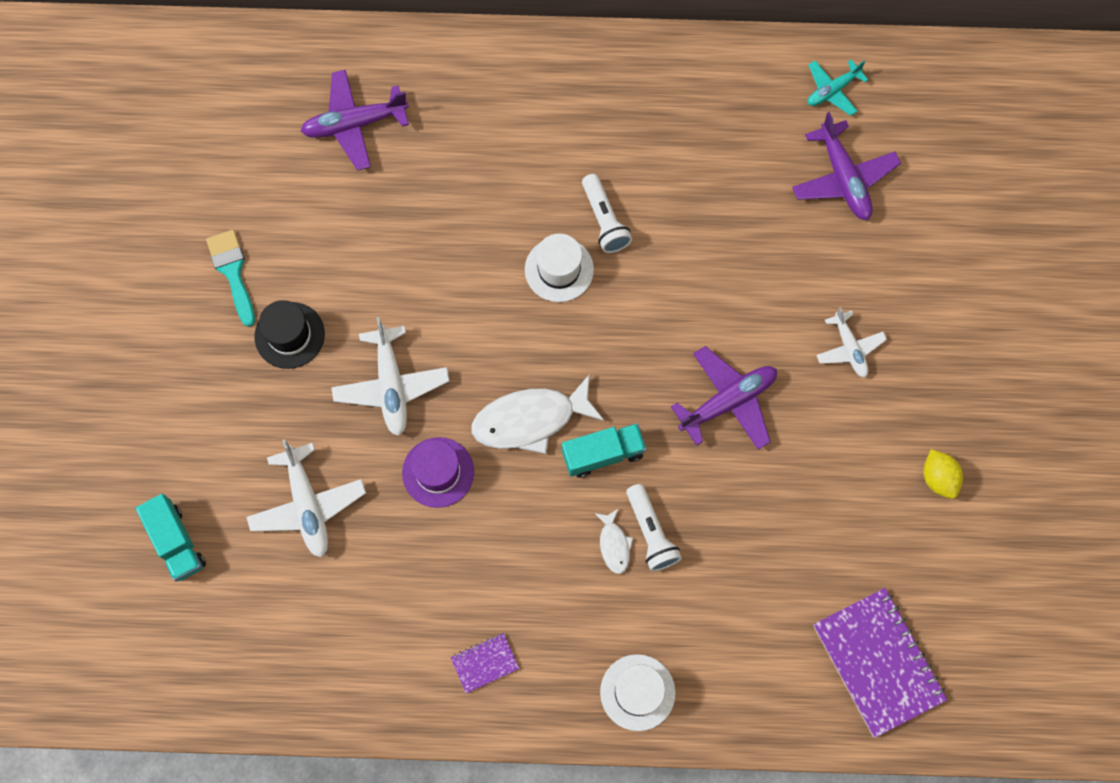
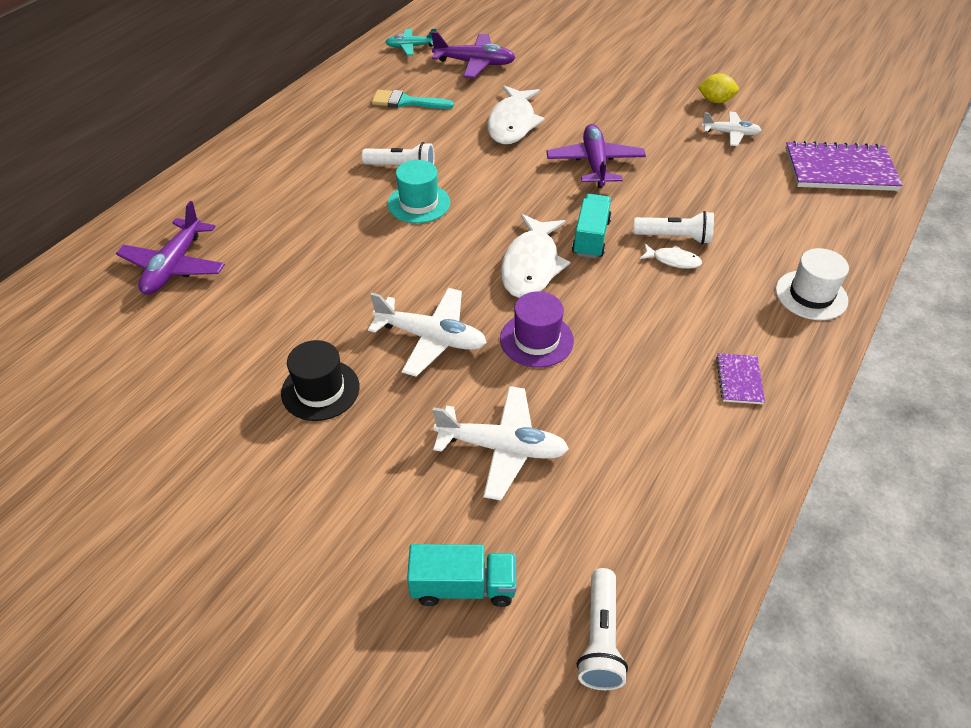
camera: 60 degrees left, 25 degrees down
(184, 653) = (600, 638): none -> white flashlight
(232, 272) = (216, 407): turquoise brush -> turquoise brush (406, 102)
(559, 269) = (419, 203): white hat -> turquoise hat
(749, 283) = (512, 123): none -> white fish
(832, 90) = (411, 47): turquoise plane -> turquoise plane turned 90 degrees clockwise
(849, 348) = (596, 101): white plane -> white plane (730, 133)

